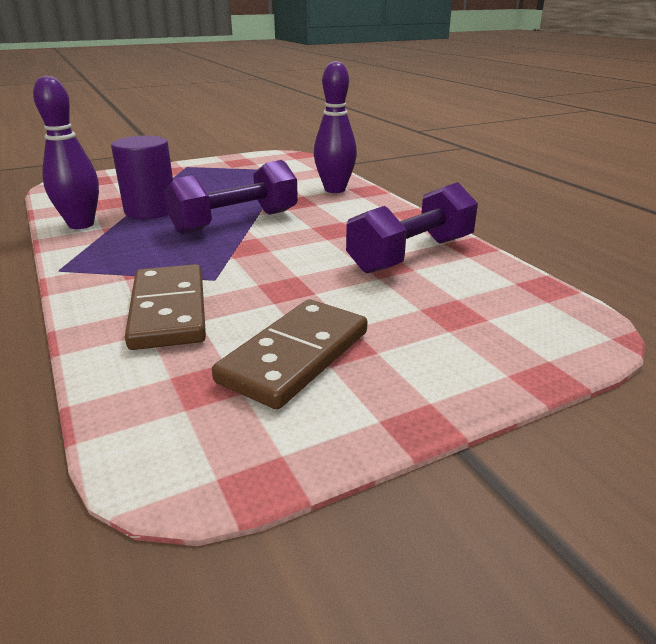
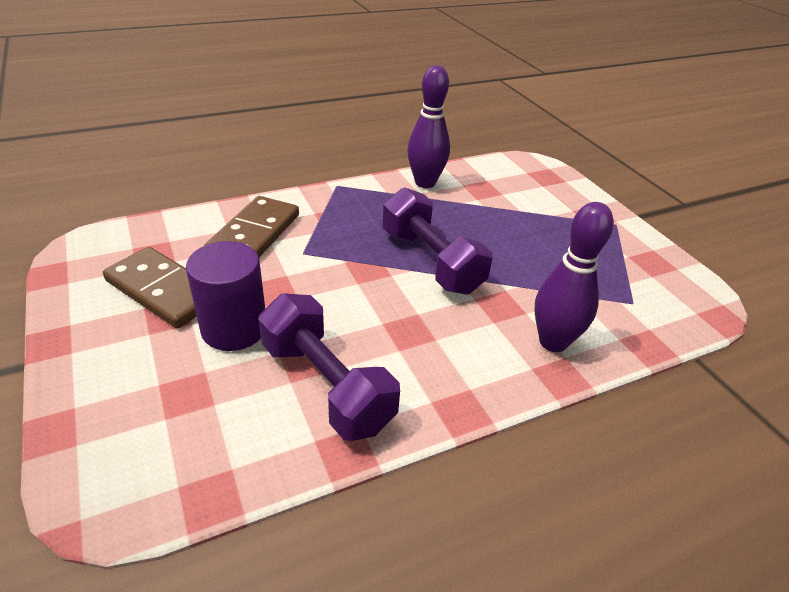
camera: 90 degrees right, 10 degrees up
(151, 210) = (461, 212): purple cylinder -> purple cylinder (234, 328)
(168, 310) = (254, 234): brown domino -> brown domino turned 60 degrees counterclockwise

